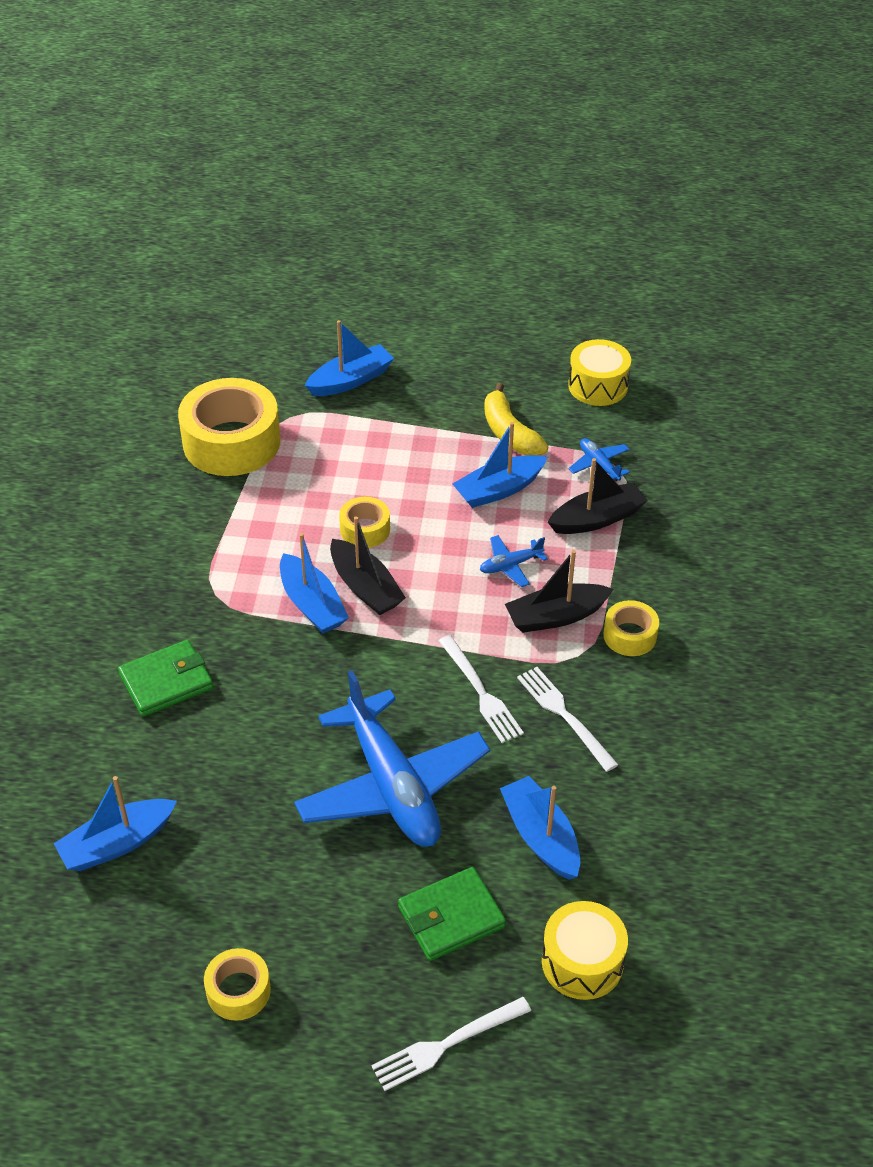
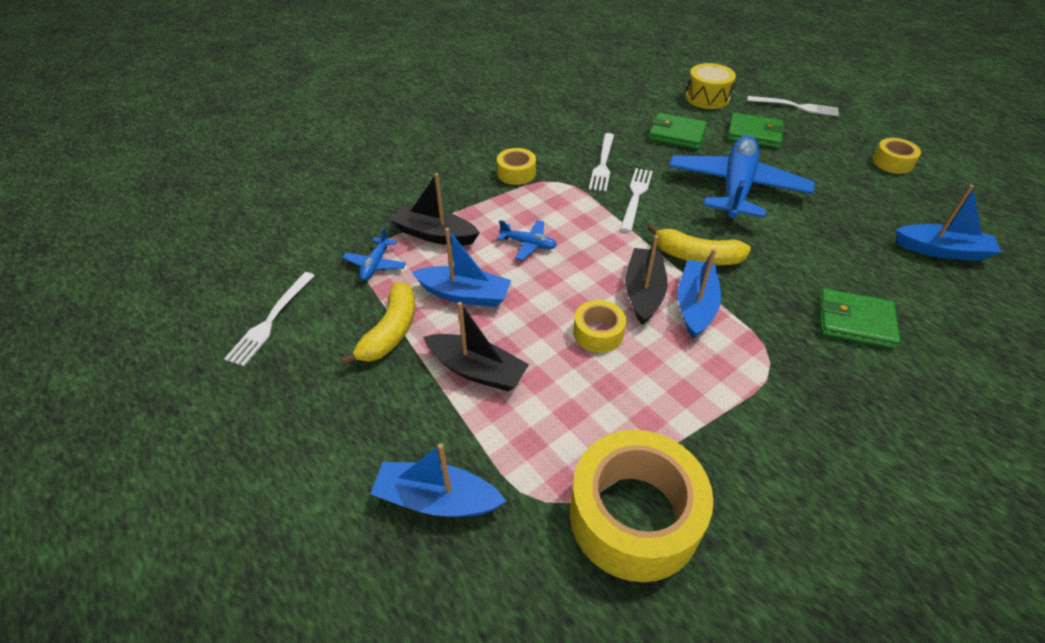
camera: 135 degrees left, 0 degrees up
(354, 657) = (696, 256): none -> yellow banana
(541, 836) = (676, 134): blue boat -> green wallet
(556, 616) = (542, 204): black boat -> black boat (476, 370)
(598, 386) = (271, 320): yellow drum -> white fork

